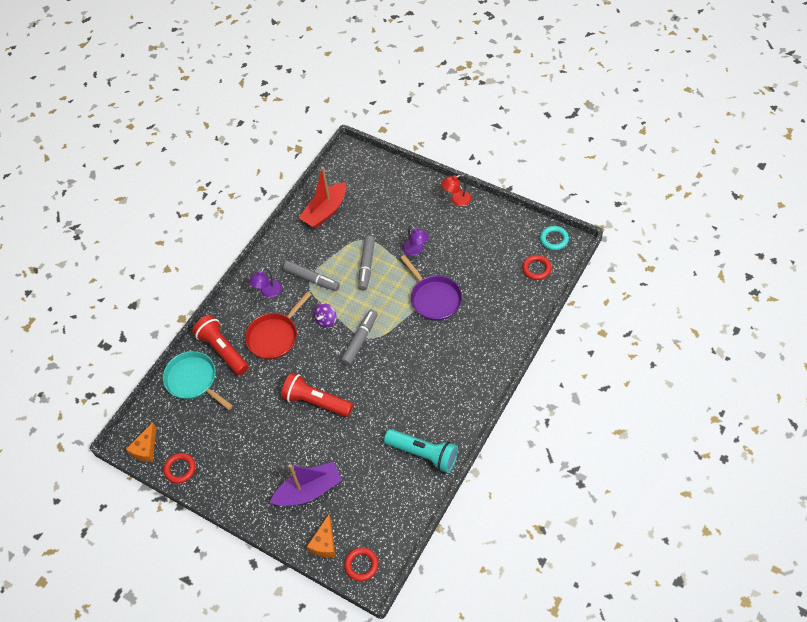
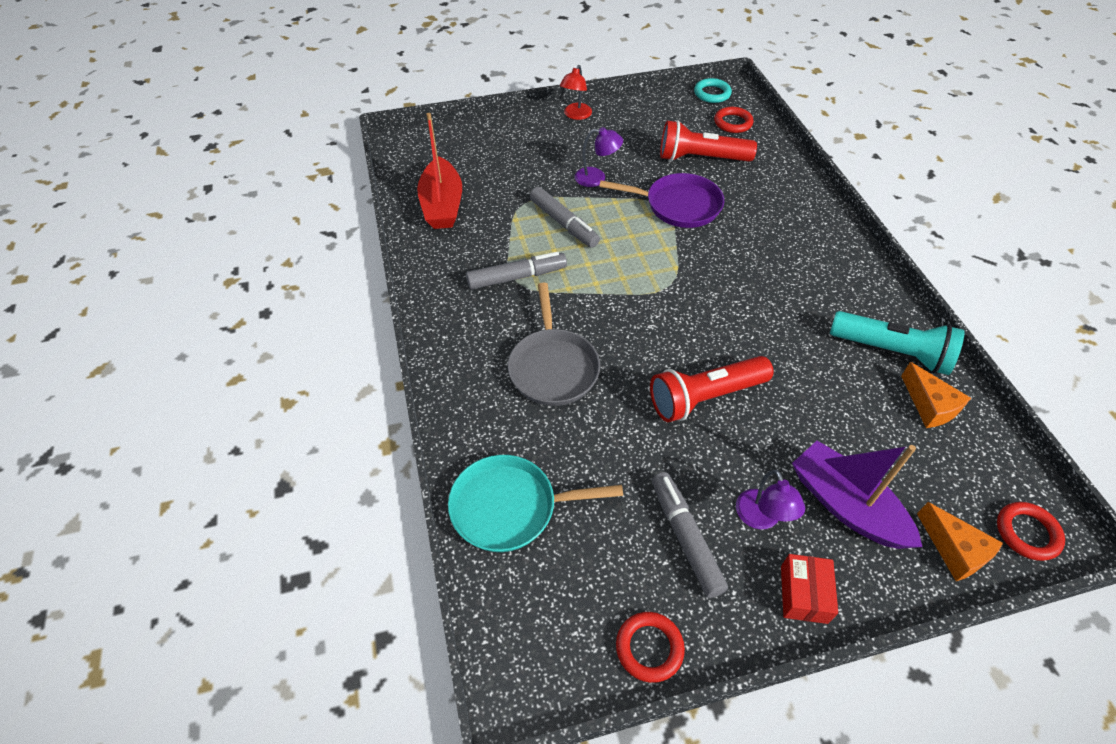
camera: 50 degrees left, 5 degrees down
(145, 449) = (558, 671): orange cheese -> orange cheese (929, 406)
(222, 350) = (504, 436): red flashlight -> red flashlight (700, 158)
(250, 502) = (803, 594): none -> red box
(268, 292) = (478, 327): purple lamp -> purple lamp (761, 518)
(274, 336) = (553, 367): red pan -> grey pan
(309, 490) = (846, 505): purple boat -> purple boat turned 60 degrees counterclockwise
(326, 320) = (593, 305): purple spinning top -> none
(360, 340) = (660, 296): grey marker -> grey marker (685, 537)
(423, 454) = (892, 352): turquoise flashlight -> turquoise flashlight turned 45 degrees clockwise

